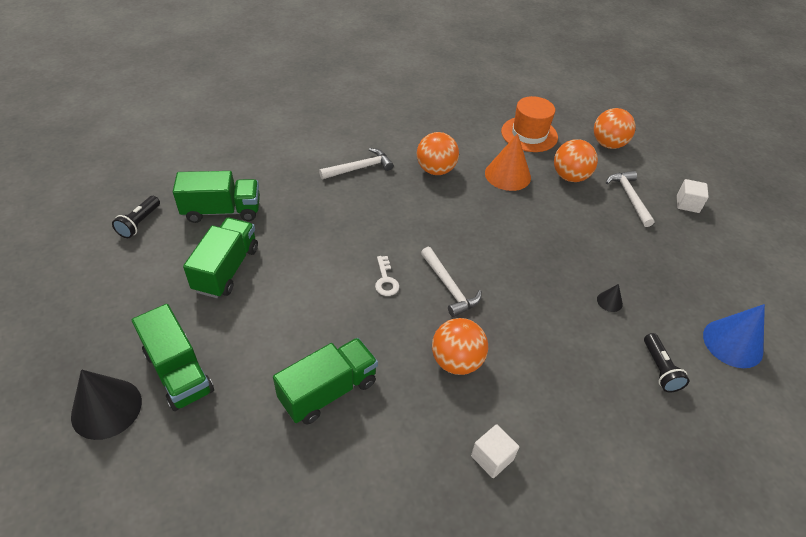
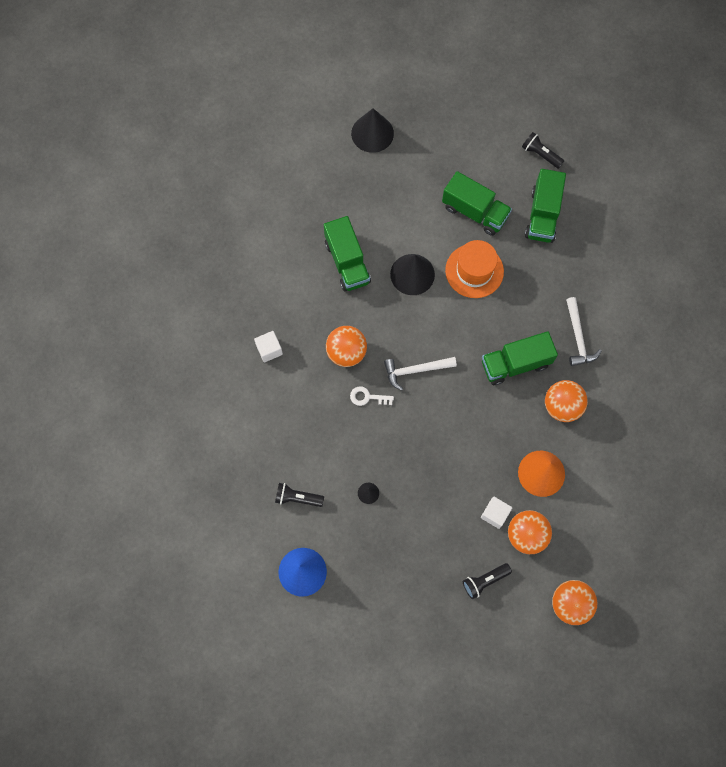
camera: 110 degrees right, 25 degrees up
(178, 372) = (388, 174): green truck -> green truck (515, 364)
(327, 314) = (412, 274): none -> black cone
(385, 280) = (435, 324): white key -> white key (367, 397)
(529, 134) = (602, 523): orange hat -> orange hat (474, 271)
(629, 197) = (484, 581): white hammer -> black flashlight
(687, 204) = (463, 636): white cube -> white cube (495, 514)

